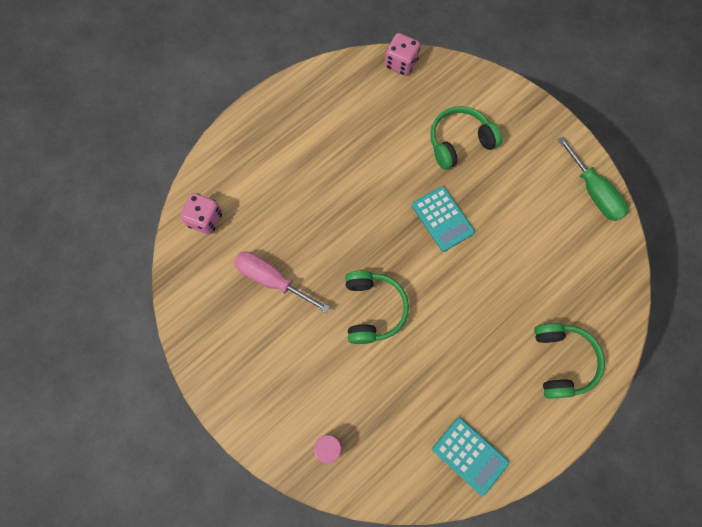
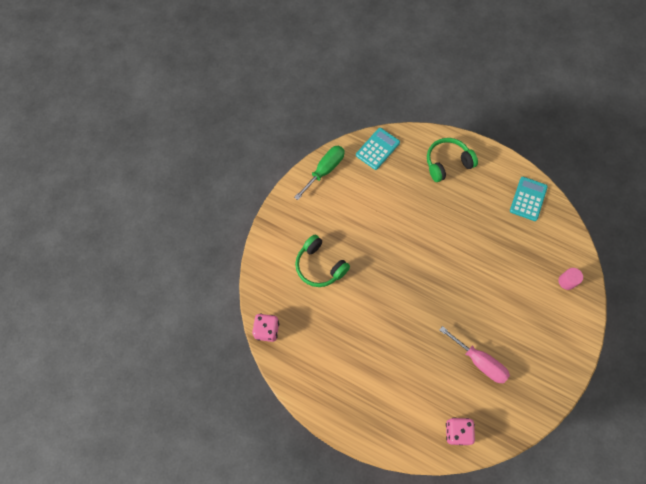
camera: 110 degrees left, 5 degrees down
(272, 279) = (479, 361): pink screwdriver -> pink screwdriver turned 60 degrees counterclockwise
(373, 309) = (468, 284): green headphones -> none
(442, 219) = (384, 260): turquoise calculator -> turquoise calculator (377, 149)

